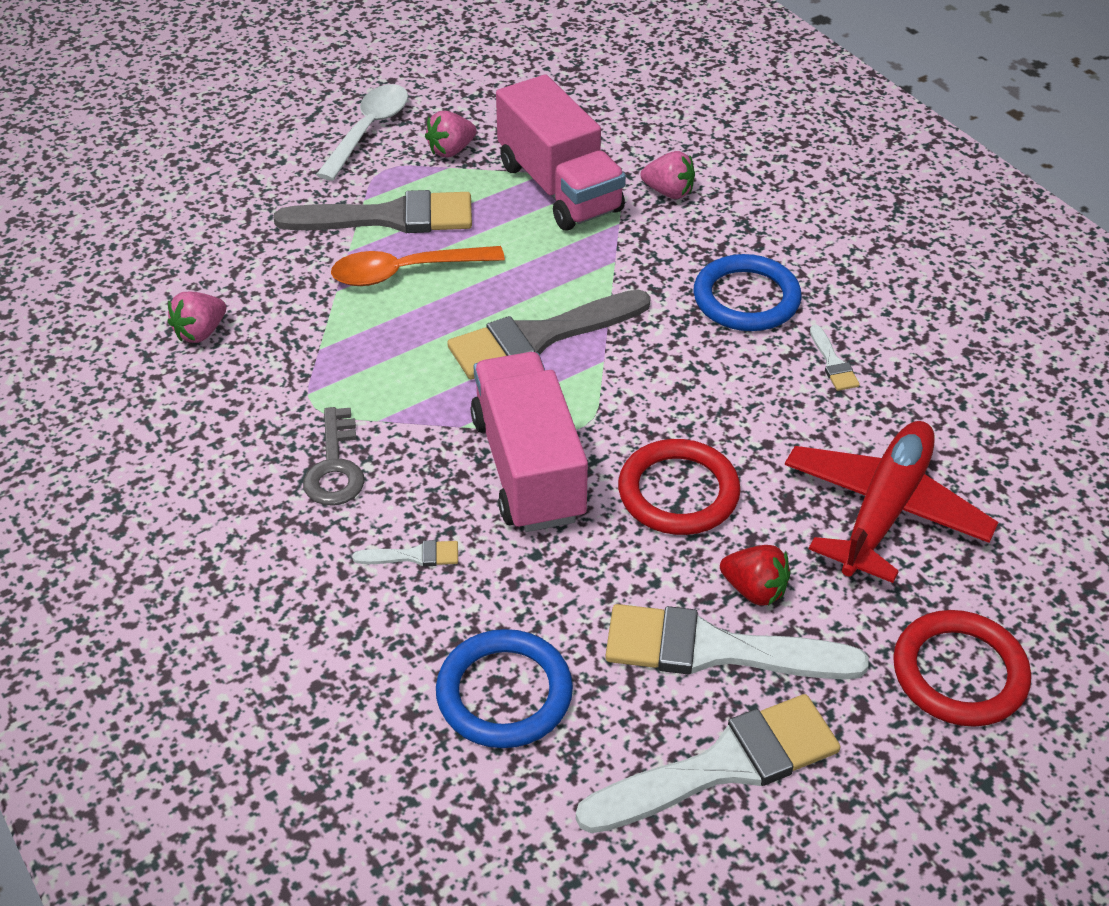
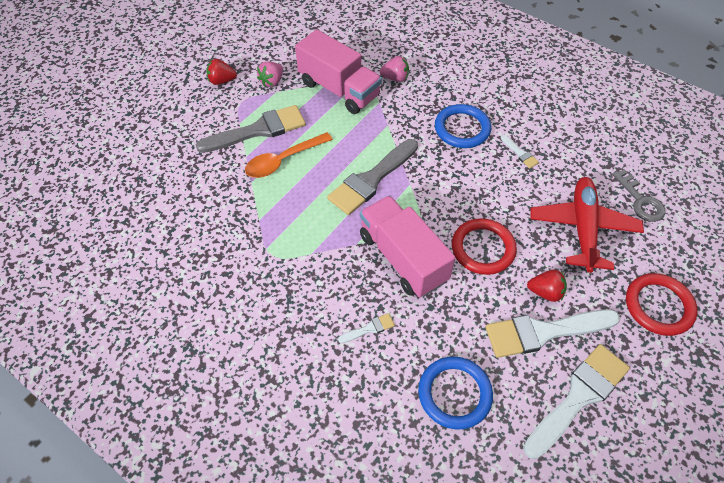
camera: 20 degrees left, 10 degrees up
(200, 332) = (188, 229): pink strawberry -> none
(335, 466) = (302, 288): grey key -> grey key (640, 201)
(368, 131) = (222, 81): white spoon -> red strawberry

